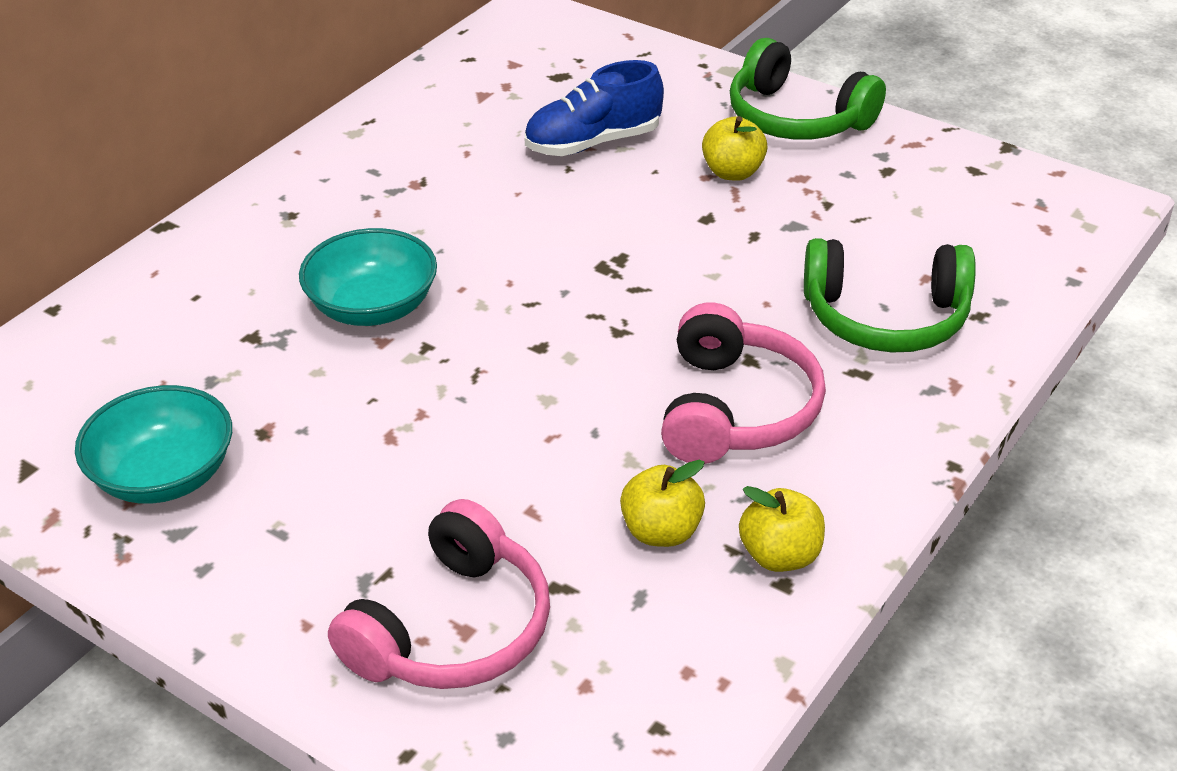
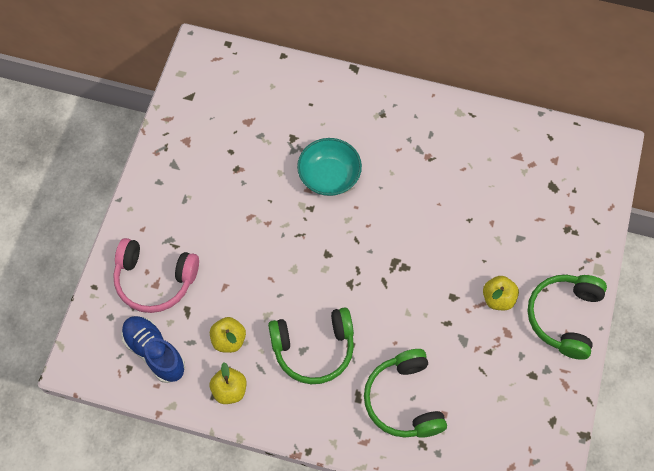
camera: 70 degrees right, 25 degrees up
(164, 476) = (201, 145): turquoise bowl -> none
(593, 143) = (496, 223): blue shoe -> blue shoe (154, 352)
(736, 409) = (313, 349): pink headphones -> green headphones

